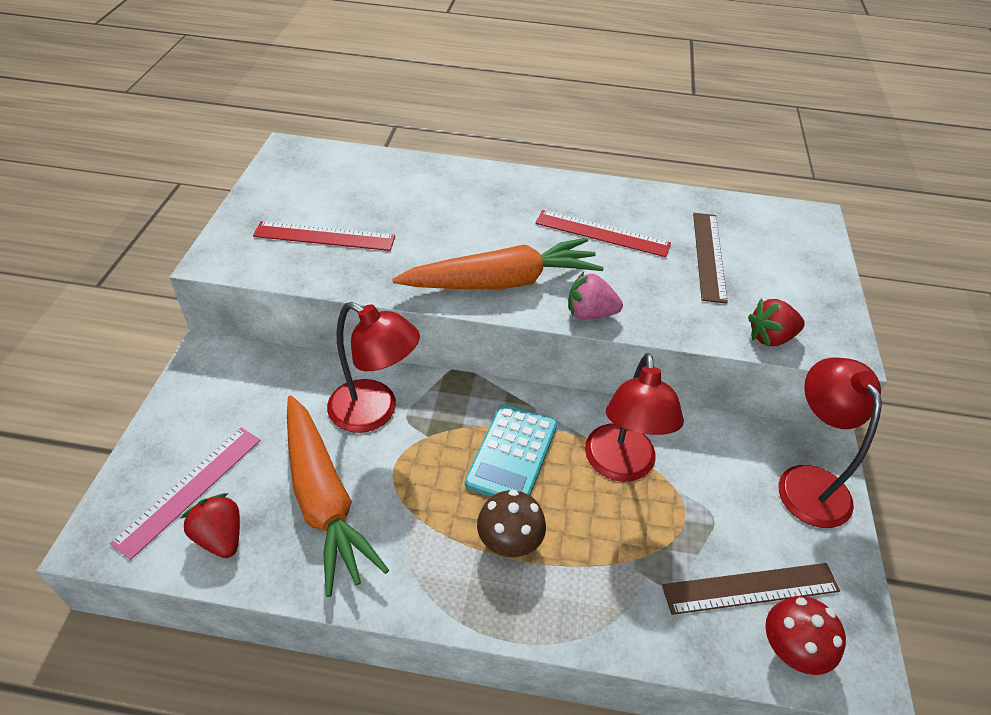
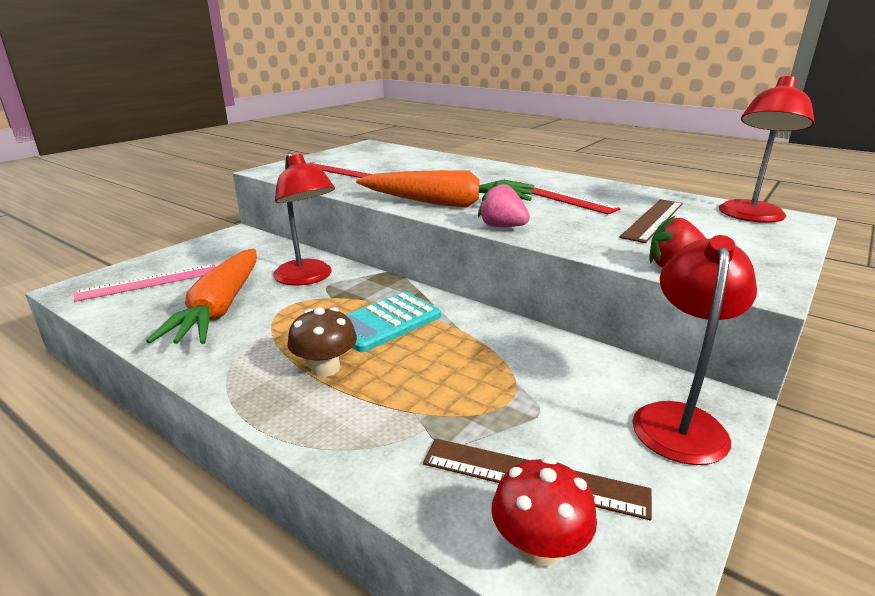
camera: 30 degrees right, 20 degrees down
(220, 537) = (135, 307): red strawberry -> none
(620, 466) = (475, 353): red lamp -> red lamp (750, 217)

